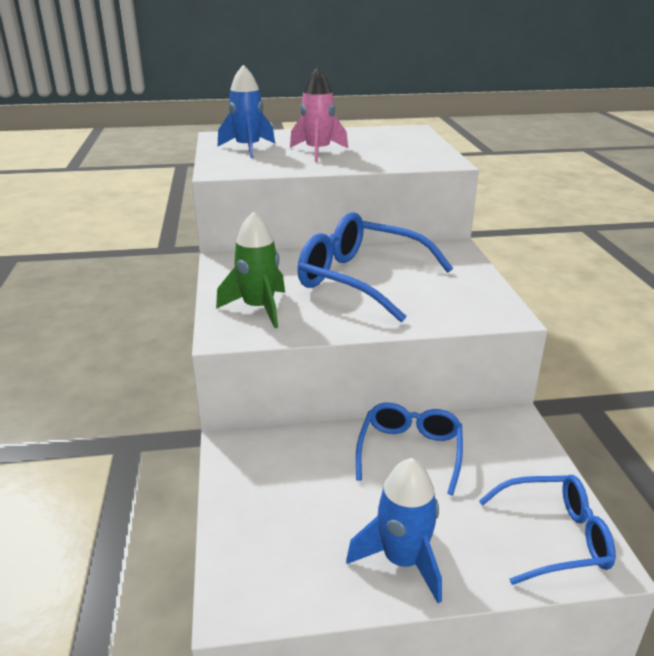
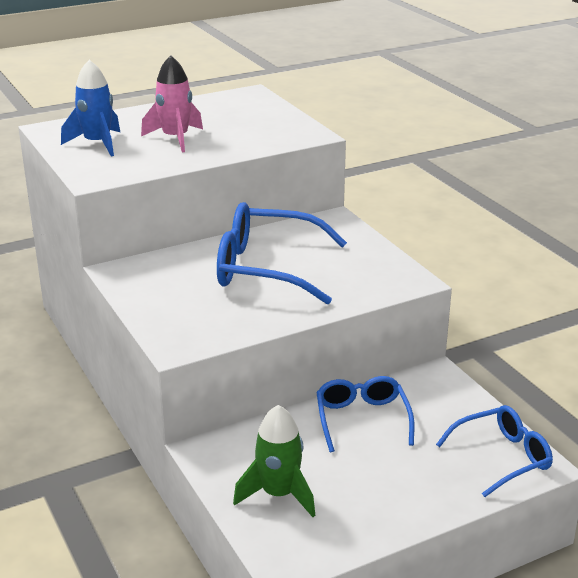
camera: 20 degrees left, 0 degrees up
(259, 308) = (189, 315): green rocket -> green rocket (278, 494)
(402, 560) = (397, 502): blue rocket -> none

